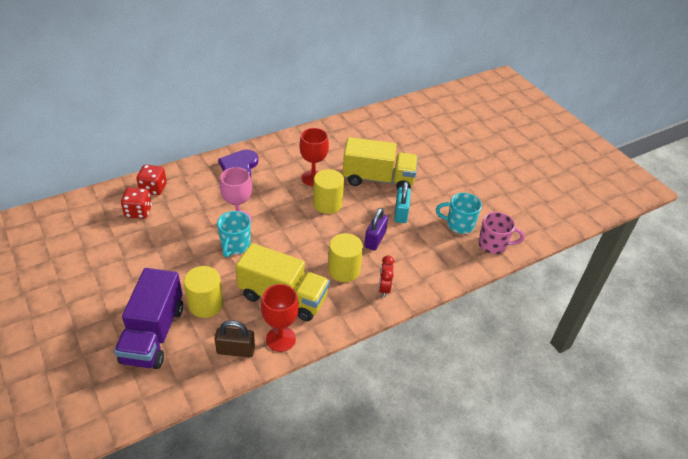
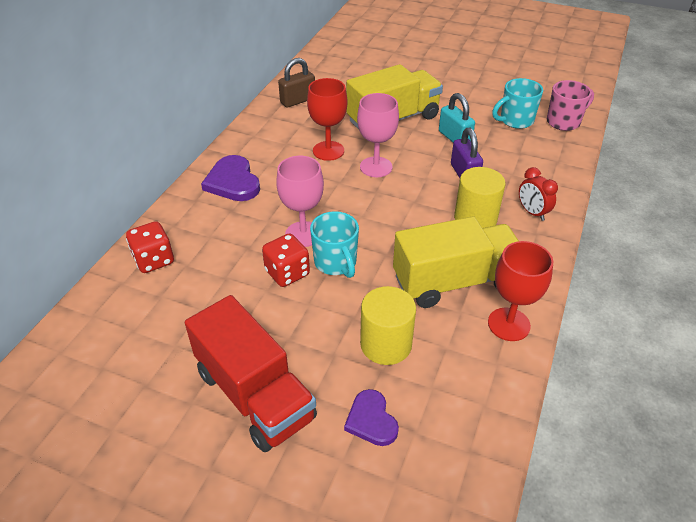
camera: 35 degrees left, 0 degrees up
(120, 285) = (255, 395): none -> red truck
(138, 212) = (168, 297): red dice -> red dice (287, 273)
(153, 334) = (371, 420): purple truck -> purple heart
(236, 350) = (482, 369): brown padlock -> brown padlock (298, 100)
(327, 204) = (376, 167): yellow cylinder -> pink goblet

